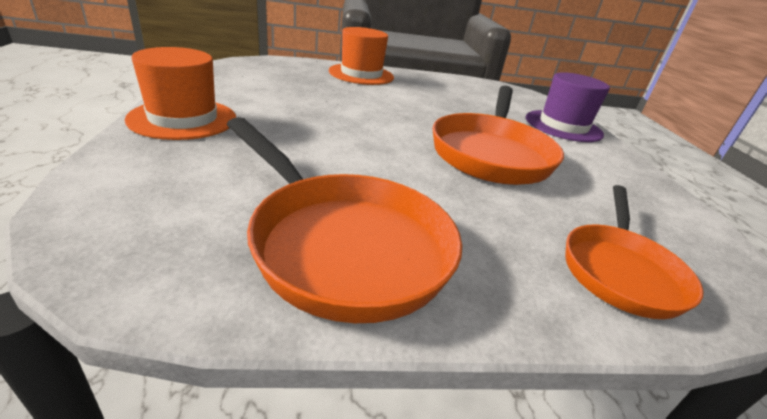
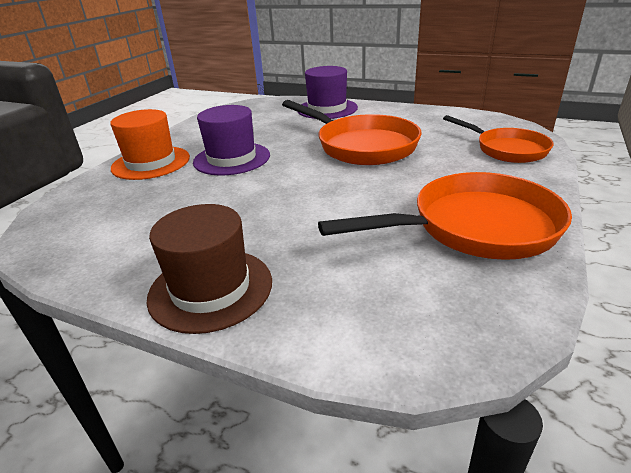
camera: 55 degrees left, 0 degrees up
(183, 119) = (211, 289): orange hat -> brown hat
(395, 98) = (232, 158): none -> purple hat

